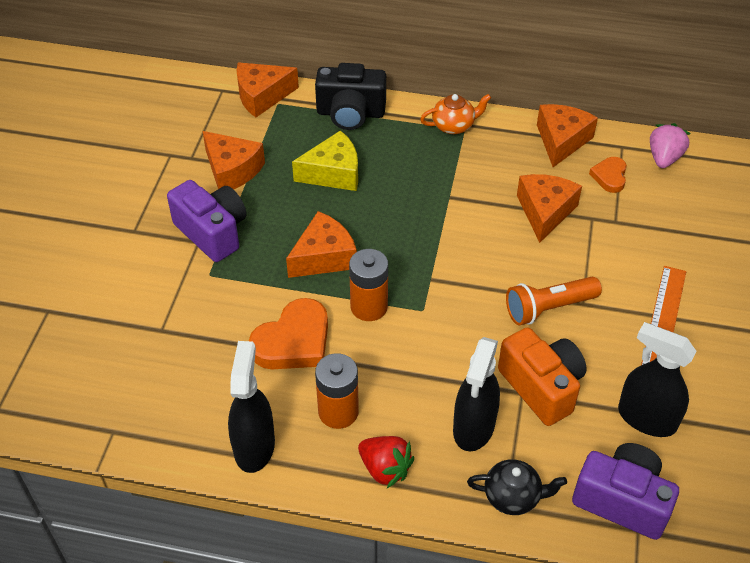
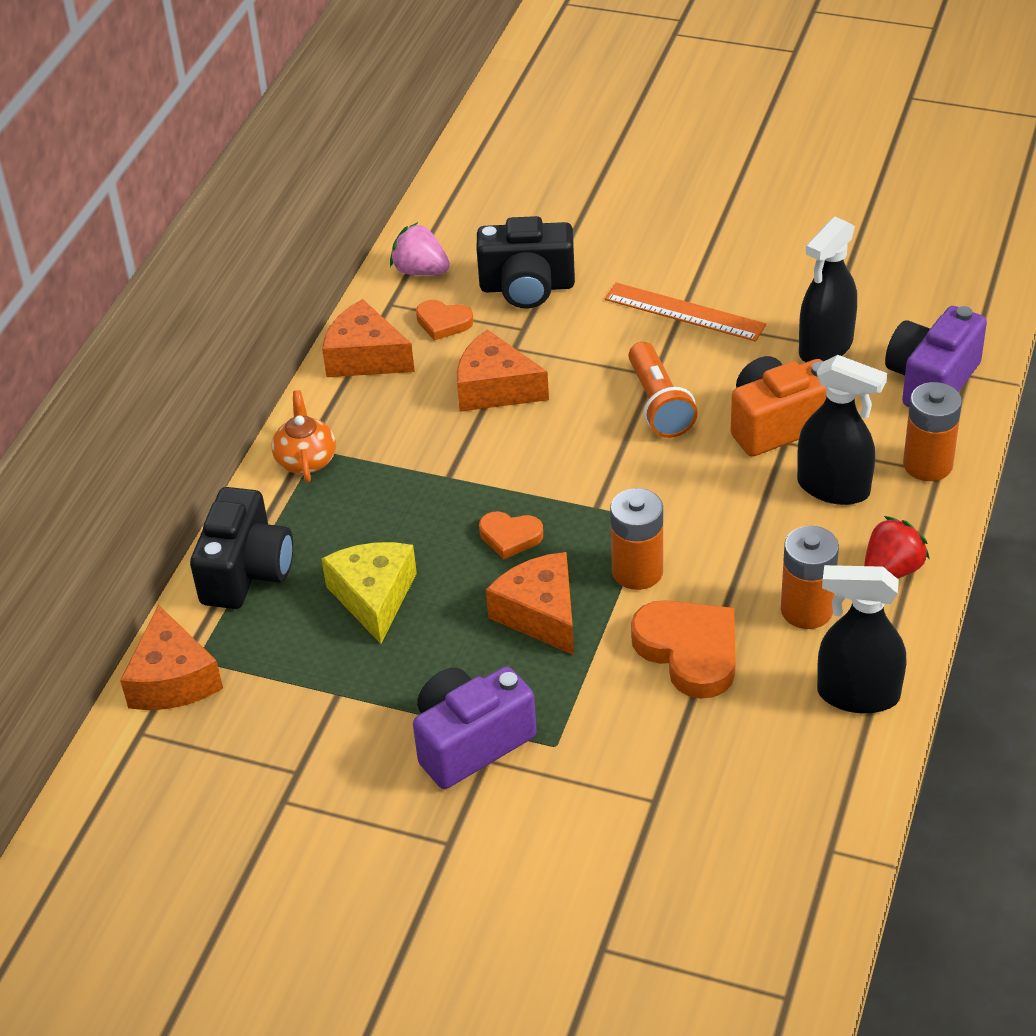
camera: 80 degrees left, 5 degrees down
(232, 170) = (339, 719): orange cheese -> none
(395, 234) = (510, 537): none -> orange heart
(513, 496) = (927, 464): black teapot -> orange battery
(664, 219) = (527, 287): none -> black camera

